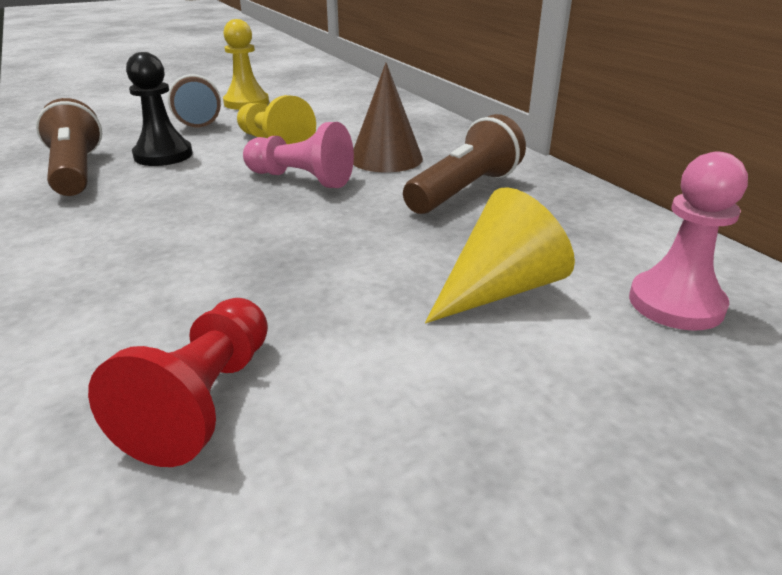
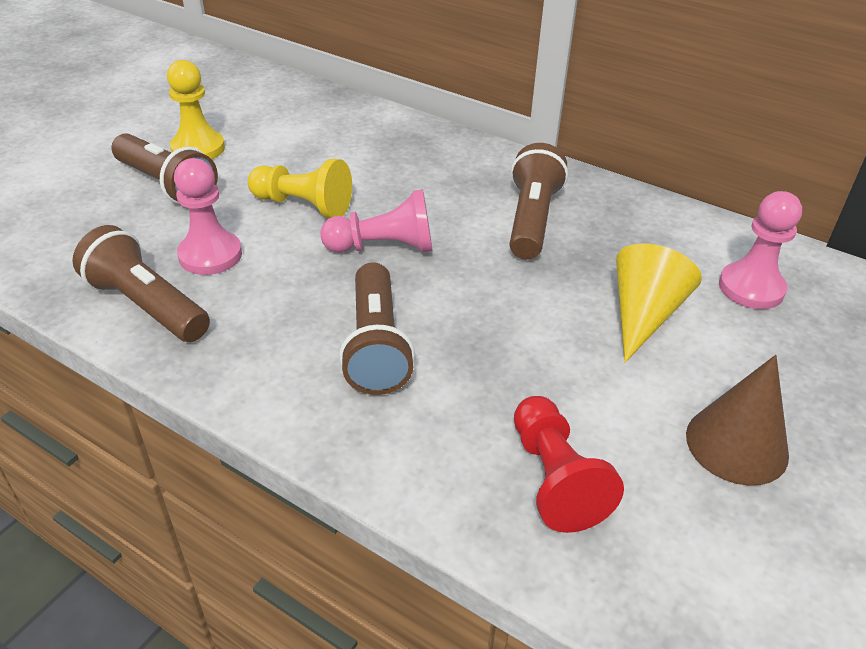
camera: 30 degrees left, 10 degrees up
(163, 155) = (210, 255): black pawn -> pink pawn
(196, 238) = (376, 346): none -> brown flashlight
(386, 158) = (430, 197): brown cone -> brown cone (736, 444)

